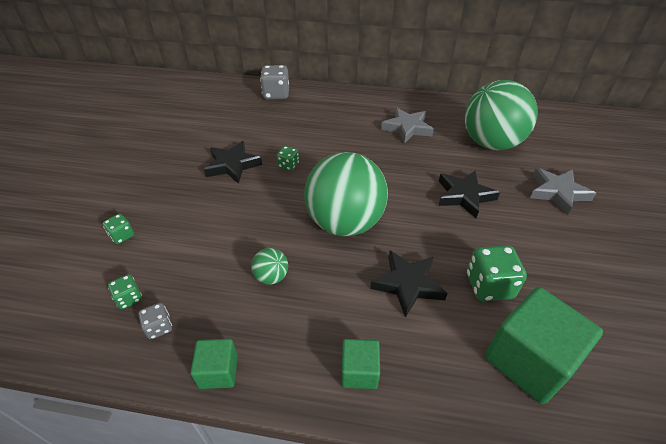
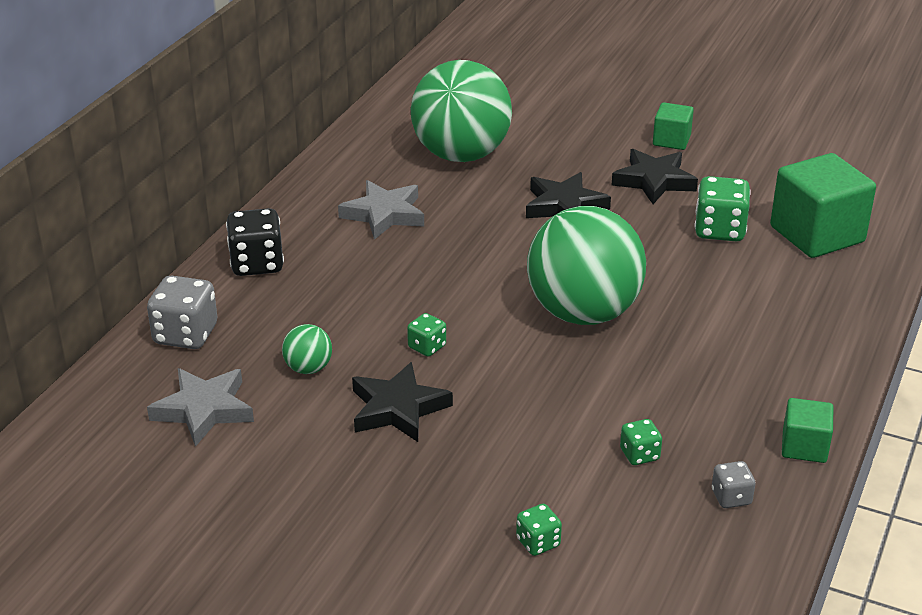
camera: 75 degrees left, 10 degrees down
(129, 298) = (674, 528): green dice -> green dice (639, 455)
(271, 277) = (666, 390): green ball -> green ball (308, 368)
(340, 100) = (257, 264): none -> black dice
(359, 371) = (817, 342): green cube -> green cube (671, 140)
(408, 284) = (705, 285): black star -> black star (654, 181)
(557, 192) = (584, 139): grey star -> grey star (204, 410)

